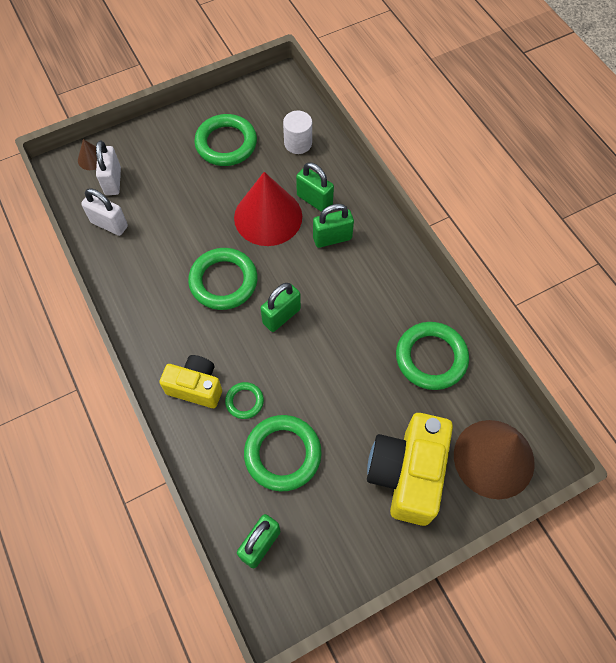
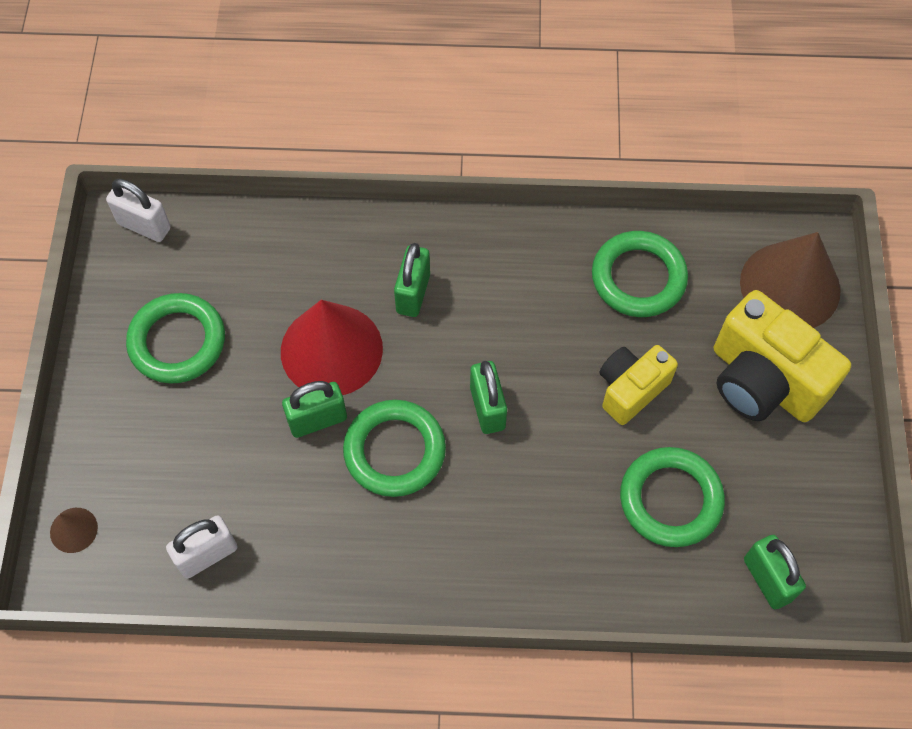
camera: 60 degrees left, 0 degrees up
(113, 181) = (135, 518): white padlock -> white padlock (144, 226)
(196, 387) = (527, 557): yellow camera -> yellow camera (631, 389)
(244, 401) = (579, 509): green ring -> none
(298, 143) = (241, 256): white cylinder -> none
(314, 200) = (343, 283): green padlock -> green padlock (317, 420)

